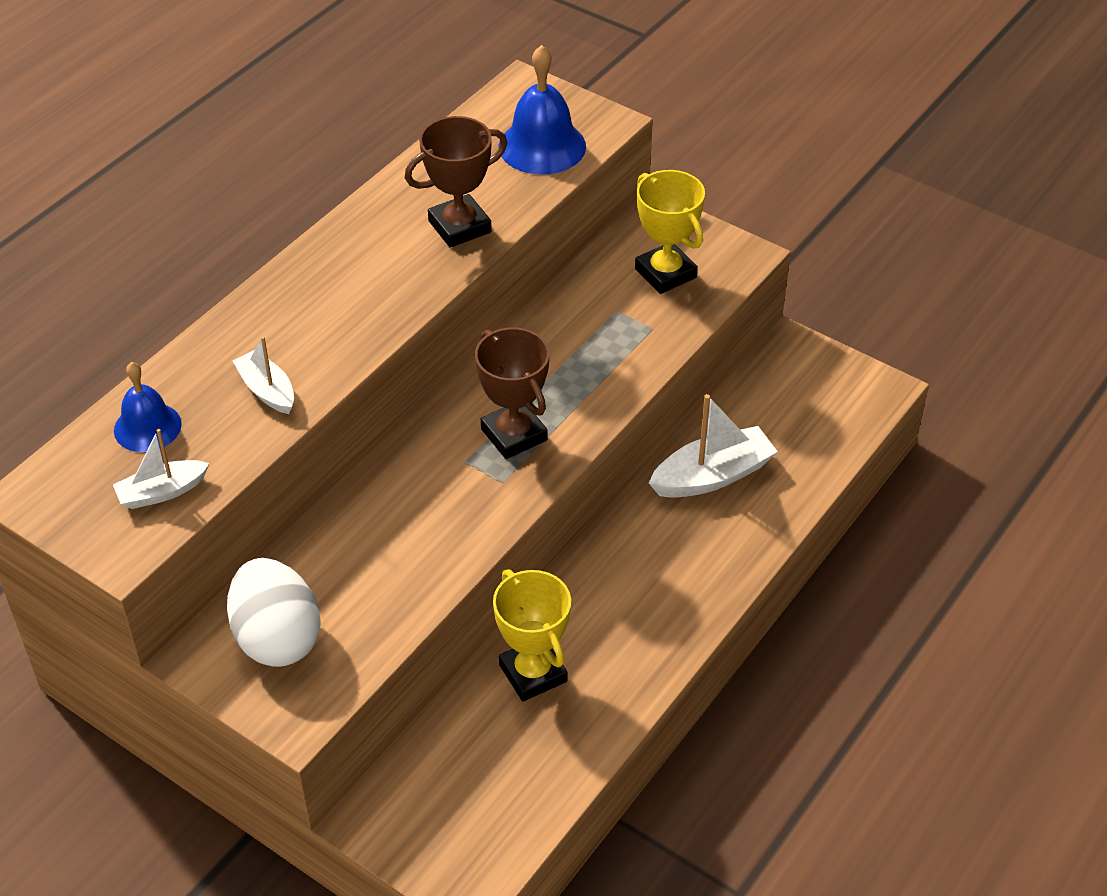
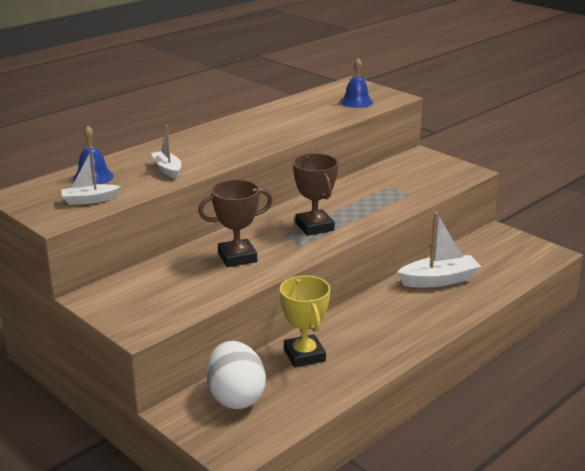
camera: 10 degrees right, 20 degrees down
(277, 638) = (141, 294): white egg -> white egg (236, 397)
(459, 226) = (300, 124): brown trophy -> brown trophy (237, 257)
(542, 146) = (356, 102): blue bell -> blue bell, size x0.66
(665, 273) = (422, 175): yellow trophy -> none

